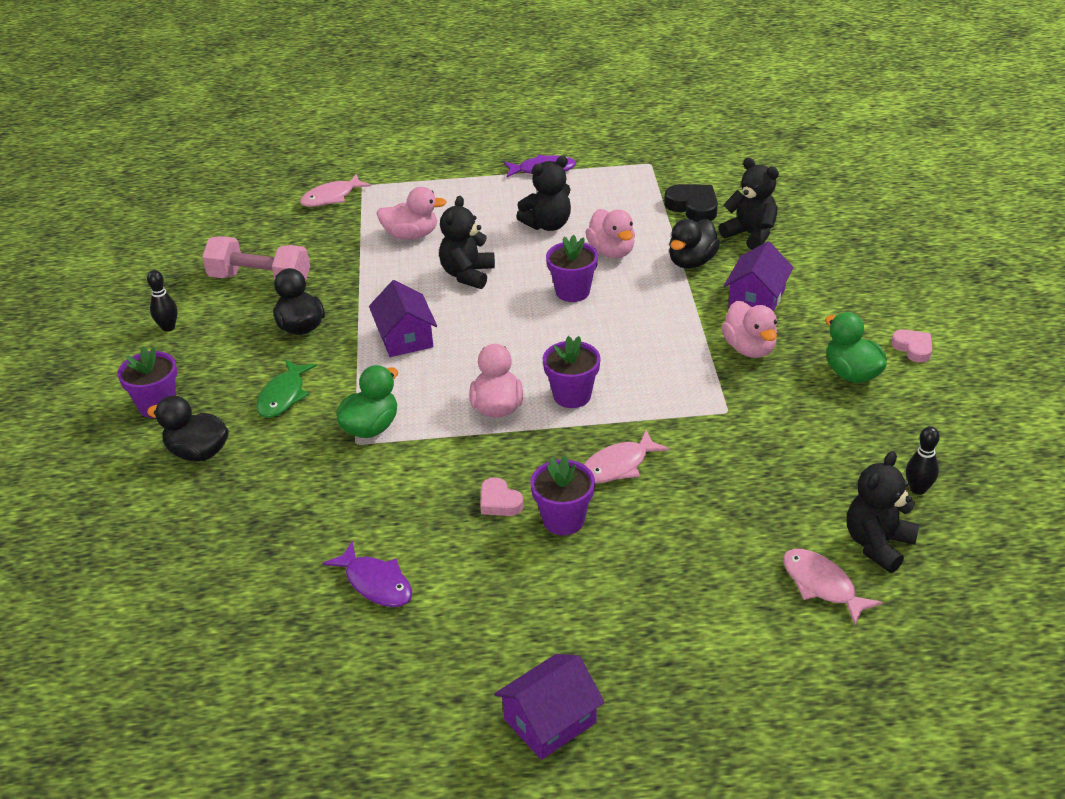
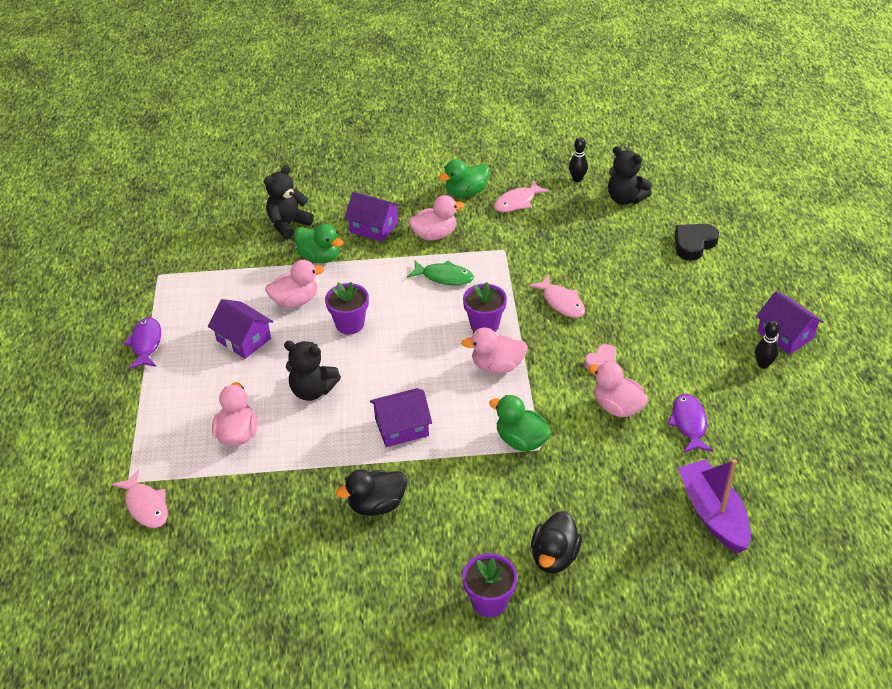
camera: 90 degrees left, 5 degrees up
(168, 327) = (364, 617): black bowling pin -> black bowling pin (763, 364)
(220, 593) = (713, 514): none -> purple boat
(260, 280) = (292, 548): pink dumbbell -> none
(283, 396) = (479, 505): green fish -> green fish (444, 277)
(376, 583) = (689, 423): purple fish -> purple fish turned 45 degrees counterclockwise
(414, 513) = (617, 407): none -> pink duck
(548, 225) = (243, 339): black teddy bear -> purple house
(563, 520) = (617, 329): purple flower pot -> none
(691, 262) = (320, 257): black duck -> green duck
(693, 207) = (239, 252): black heart -> black heart (693, 244)
(822, 585) = (661, 222): pink fish -> pink fish (517, 202)
(913, 348) = (441, 164): pink heart -> none

